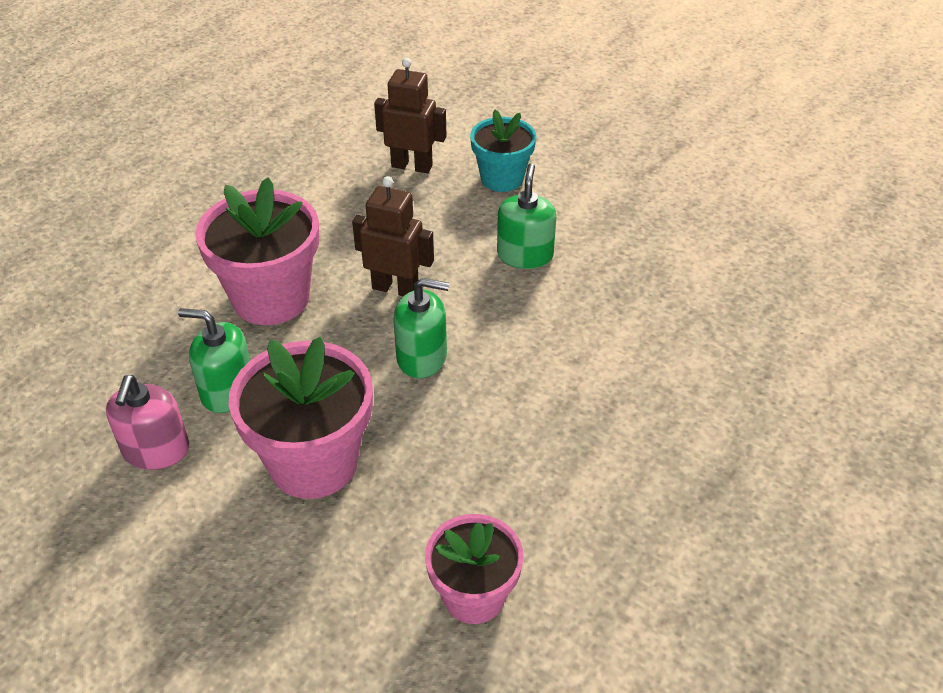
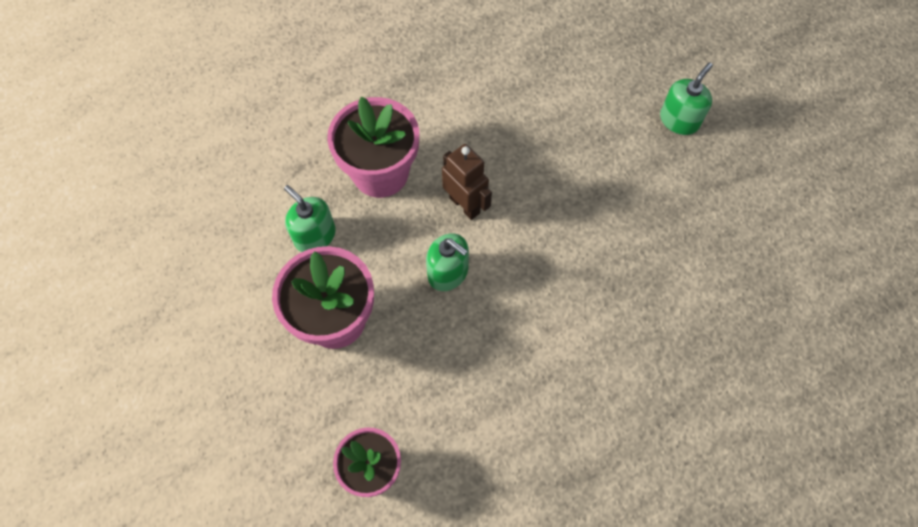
camera: 30 degrees right, 20 degrees up
(156, 450) = (251, 259): pink soap dispenser -> none
(412, 166) = (541, 97): brown robot -> none
(502, 178) = (599, 140): turquoise flower pot -> none
(525, 255) = (571, 220): green soap dispenser -> green soap dispenser (679, 120)

